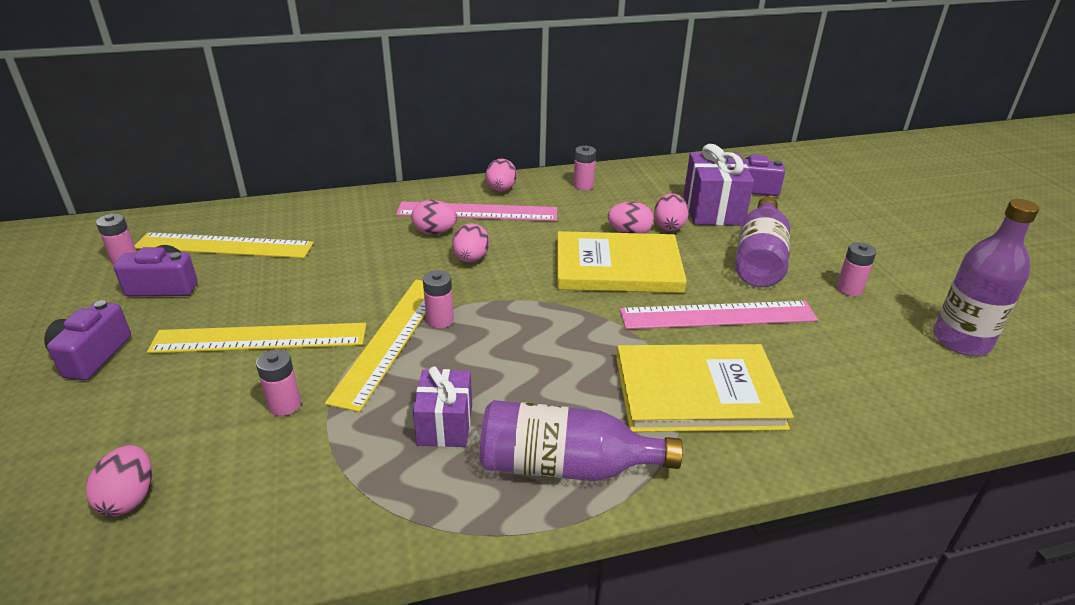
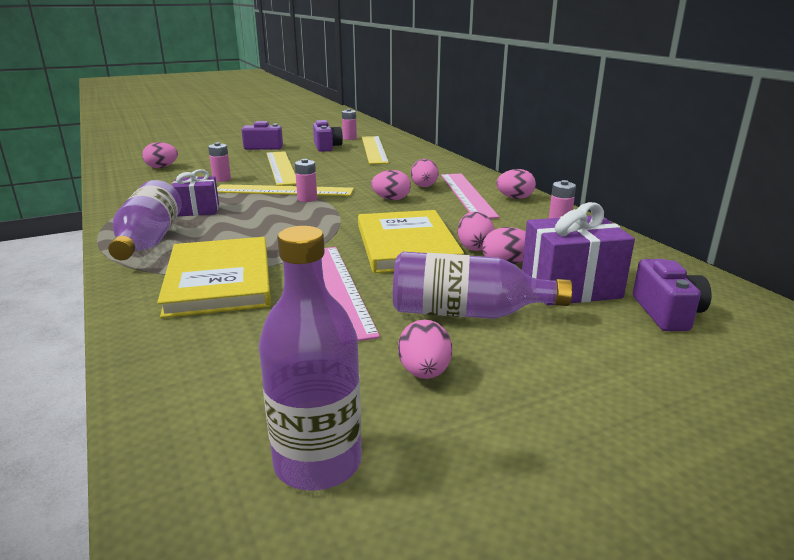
camera: 80 degrees right, 10 degrees down
(849, 289) = (424, 372): pink battery -> pink egg

